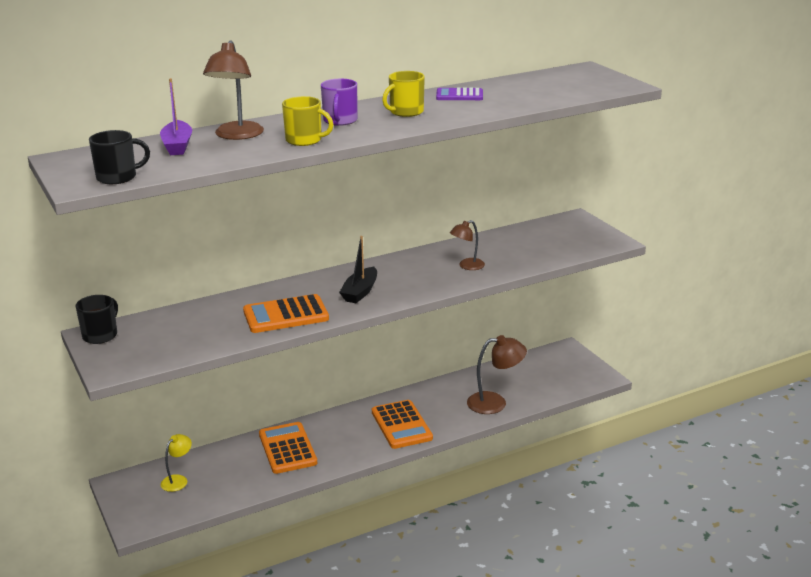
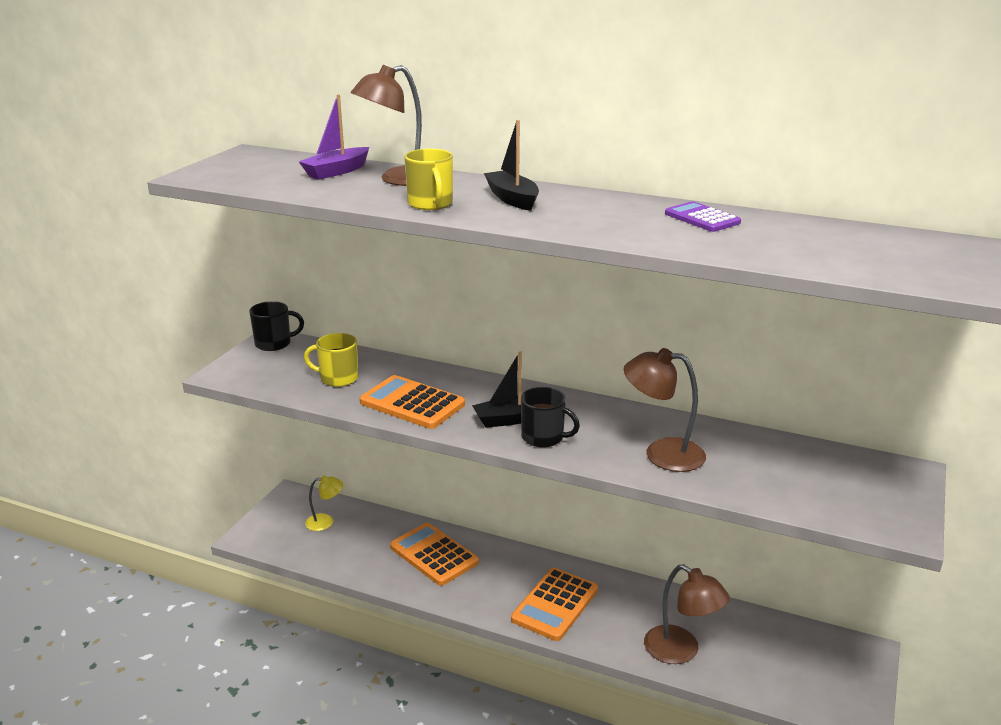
camera: 50 degrees right, 0 degrees up
(118, 177) = (230, 179): black mug -> black mug (544, 437)
(287, 448) = (434, 555): orange calculator -> orange calculator turned 75 degrees counterclockwise
(340, 121) = (512, 199): purple mug -> black boat
(405, 112) = (595, 214): yellow mug -> yellow mug (338, 378)
(467, 266) = (662, 453): brown lamp -> brown lamp, size x1.64

